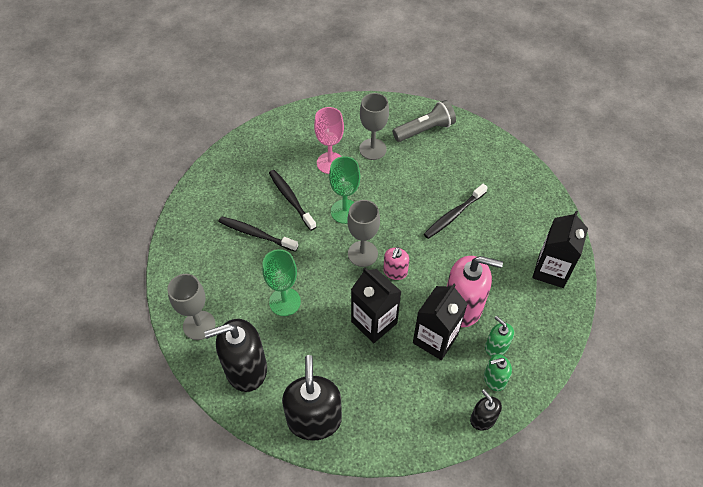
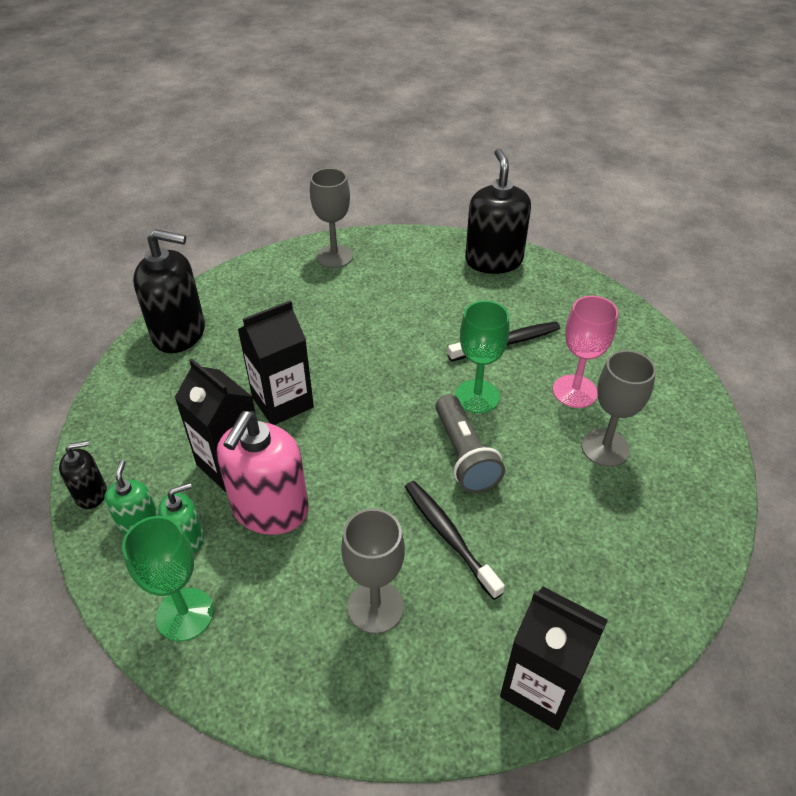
camera: 100 degrees right, 10 degrees down
(246, 369) = (266, 287): black soap dispenser -> black soap dispenser (493, 261)
(256, 234) = (452, 306): black toothbrush -> none
(285, 302) = (342, 323): green goblet -> green goblet (185, 614)
(362, 254) = (397, 406): grey goblet -> grey goblet (375, 607)
(395, 272) = (356, 437): pink soap dispenser -> none
(425, 130) = (656, 533): grey flashlight -> grey flashlight (464, 455)
(551, 270) = (295, 668): black carton -> black carton (541, 687)

